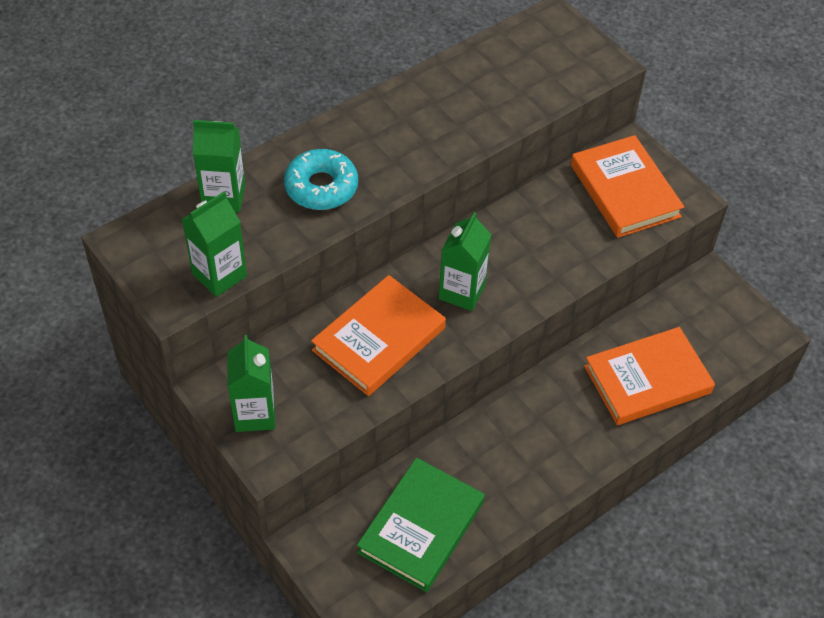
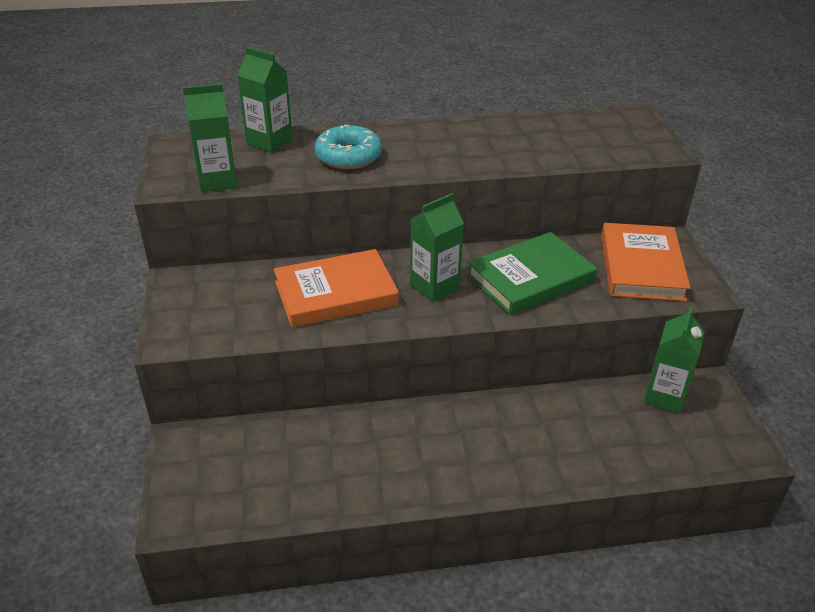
camera: 30 degrees right, 15 degrees down
(255, 414) = (191, 306): green carton -> green carton (664, 396)
(421, 527) = (285, 471): green book -> green book (530, 278)
(647, 380) = (589, 441): orange book -> none

